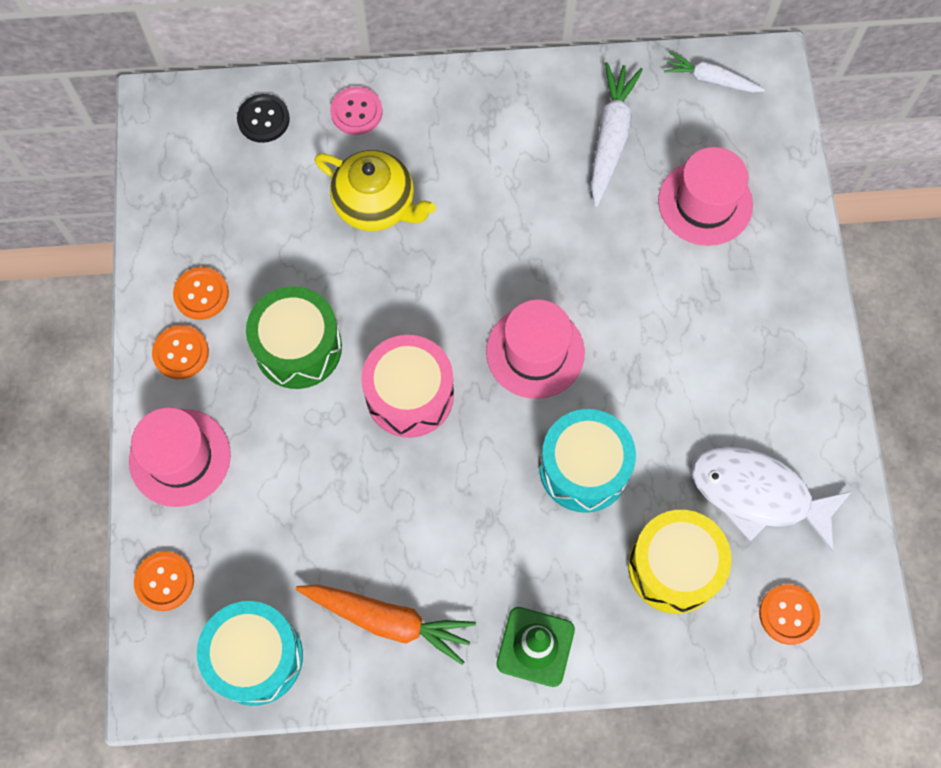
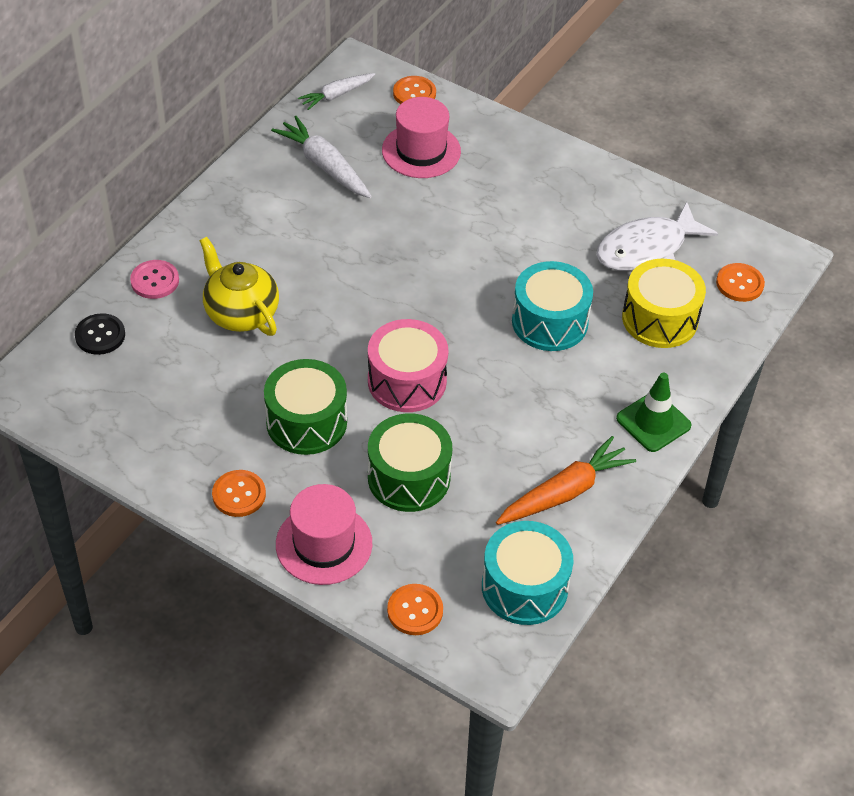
camera: 55 degrees left, 20 degrees down
(201, 294) = (203, 454): orange button -> orange button (414, 93)
(302, 475) = (409, 477): none -> green drum
(376, 205) = (241, 313): yellow teapot -> yellow teapot turned 105 degrees counterclockwise
(535, 352) = (441, 296): pink hat -> none

